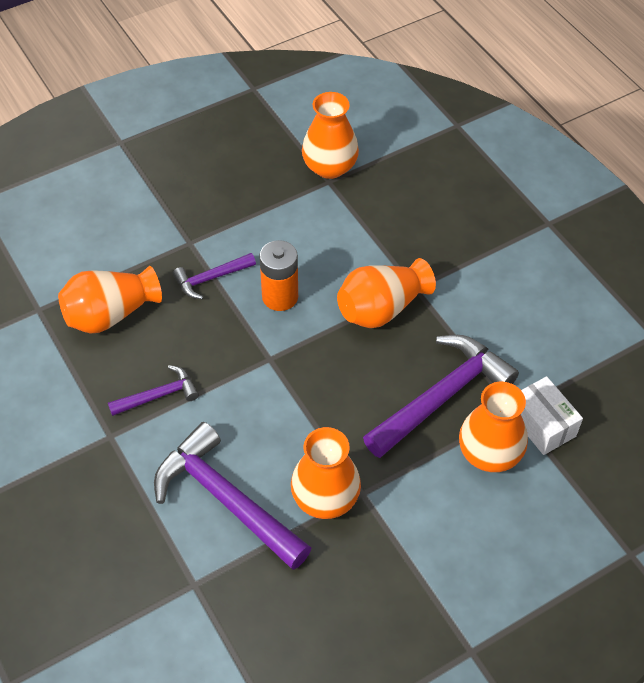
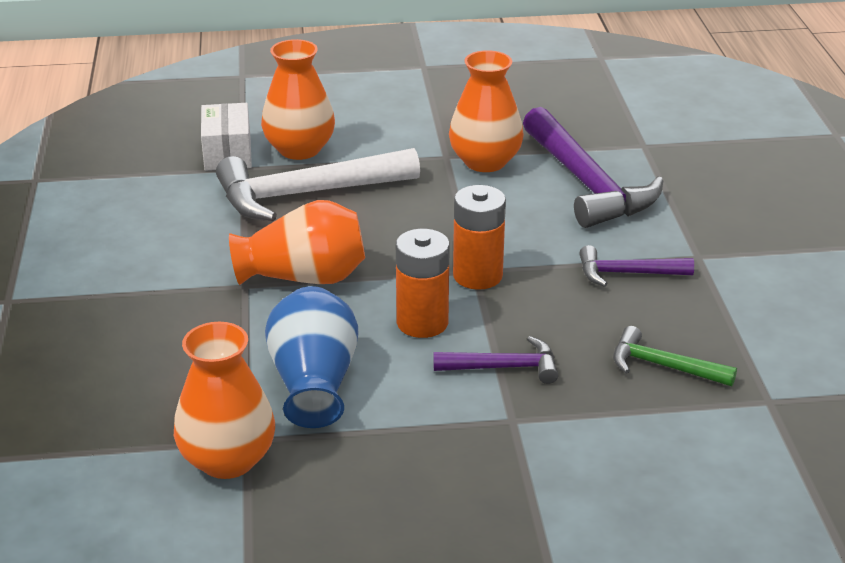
camera: 155 degrees left, 20 degrees down
(110, 314) = (663, 366): orange vase -> green hammer
(265, 354) = (477, 275): none -> orange battery
(317, 228) = (314, 383): none -> blue vase
(441, 397) = (307, 194): purple hammer -> white hammer

